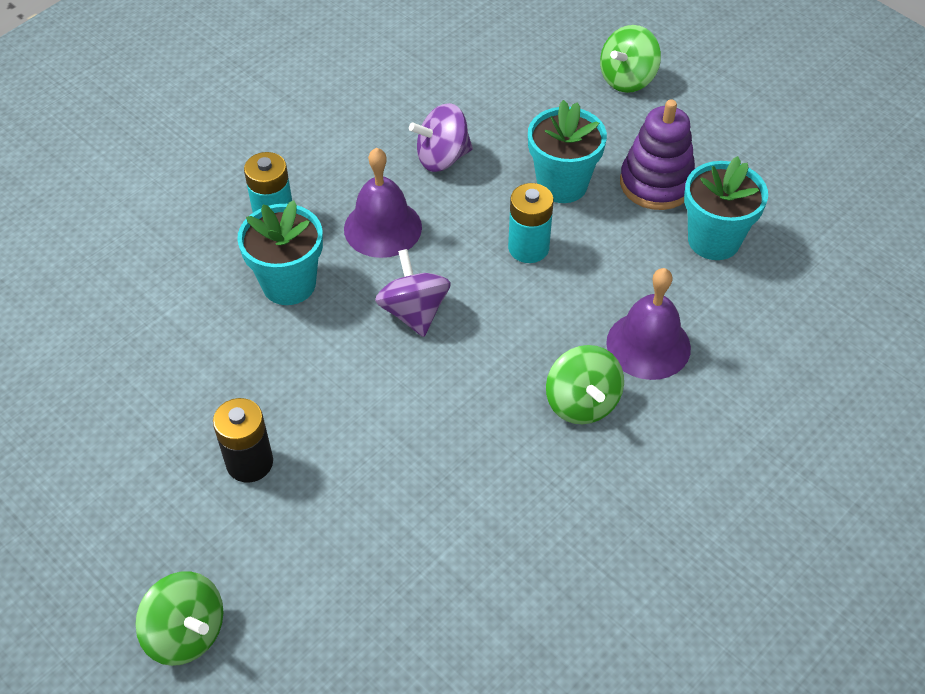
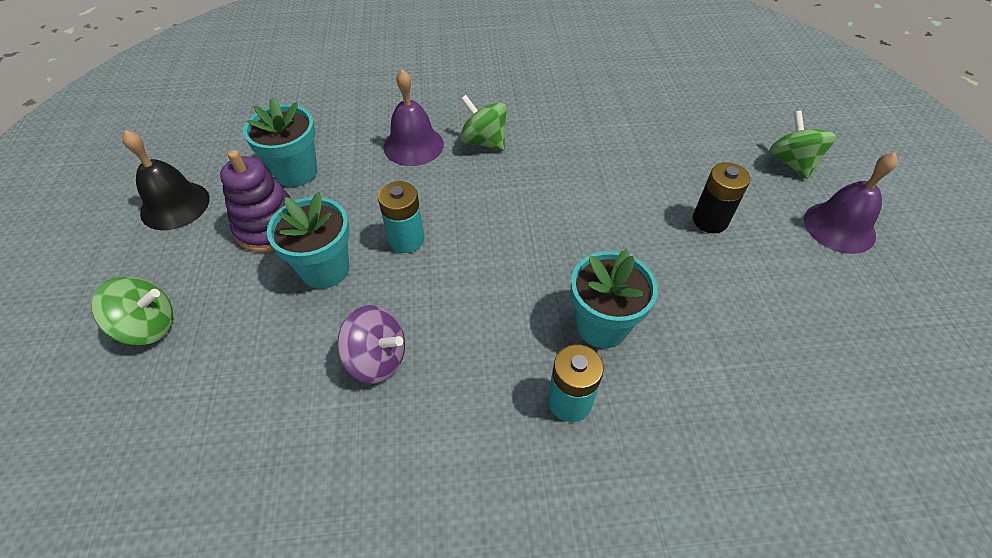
camera: 140 degrees left, 0 degrees up
(382, 228) = (489, 325): purple bell -> purple bell (839, 227)
(414, 312) = (528, 246): purple spinning top -> none
(582, 402) = (484, 141): green spinning top -> green spinning top turned 75 degrees counterclockwise
(760, 149) = (175, 205): none -> black bell

